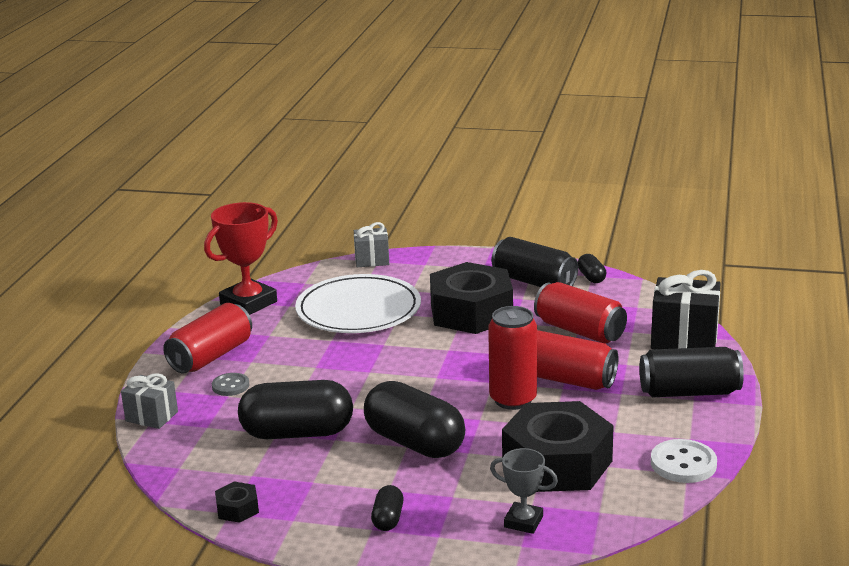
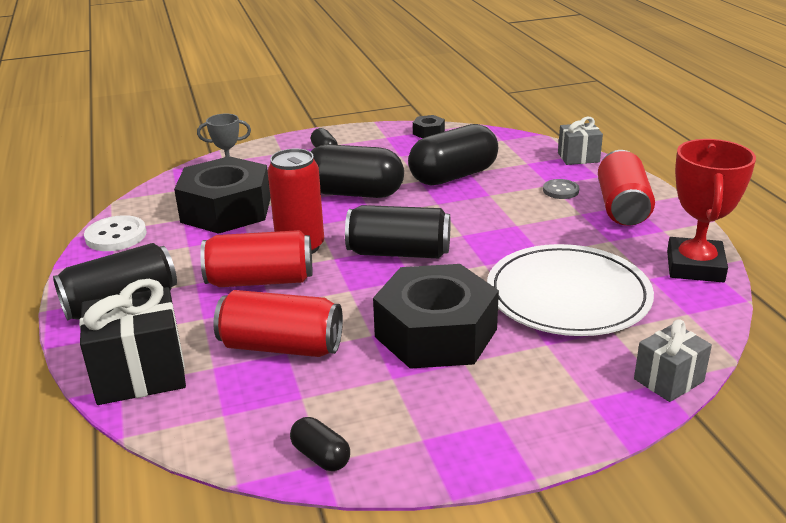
camera: 150 degrees right, 5 degrees up
(534, 282) = (400, 415): black can -> black can (399, 253)

